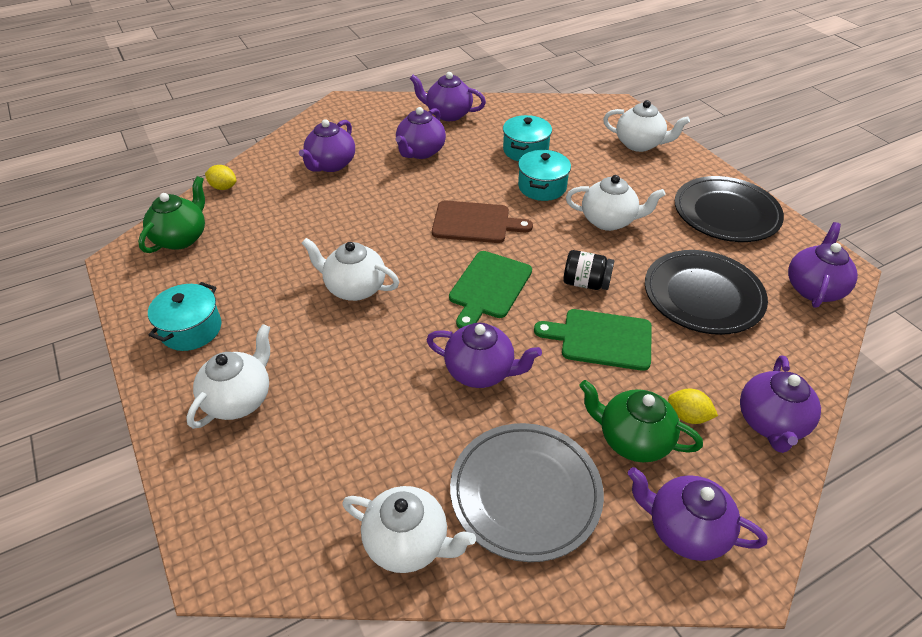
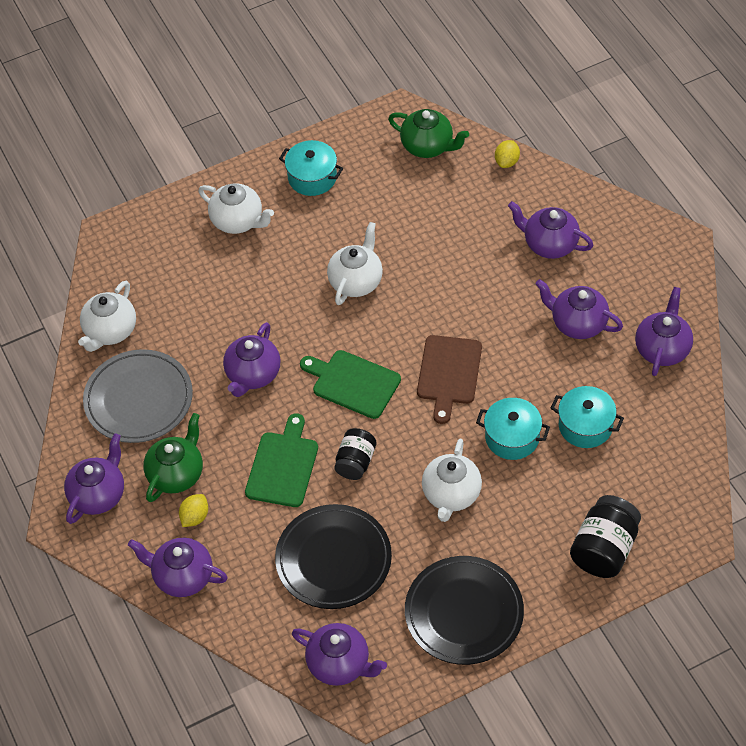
camera: 95 degrees right, 10 degrees up
(639, 144) = (604, 549): white teapot -> black jar

